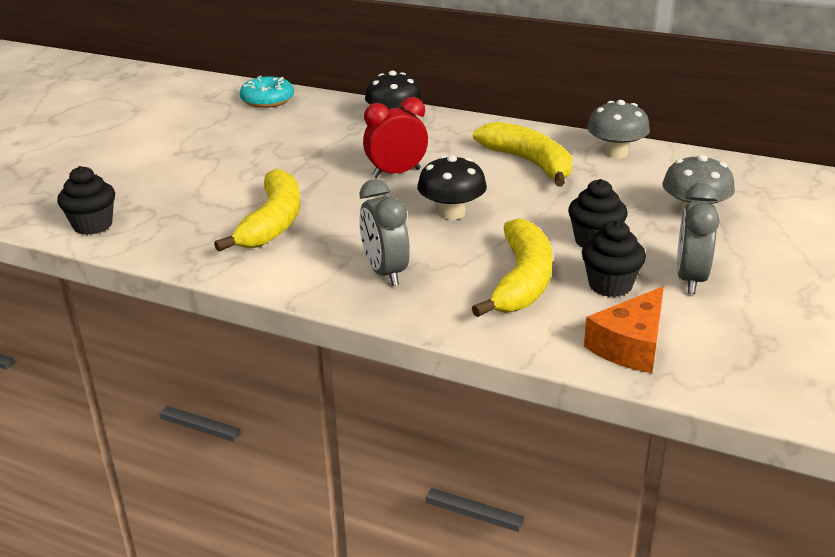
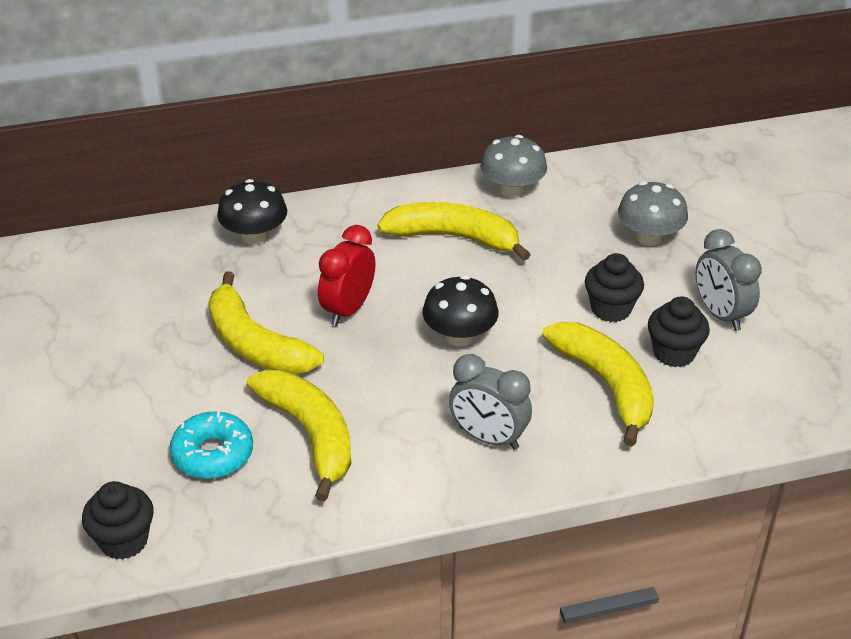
camera: 40 degrees left, 10 degrees up
(267, 100) = (72, 266): turquoise donut -> turquoise donut (213, 454)
(312, 168) = (255, 343): none -> yellow banana
(630, 345) = (751, 407): orange cheese -> none

